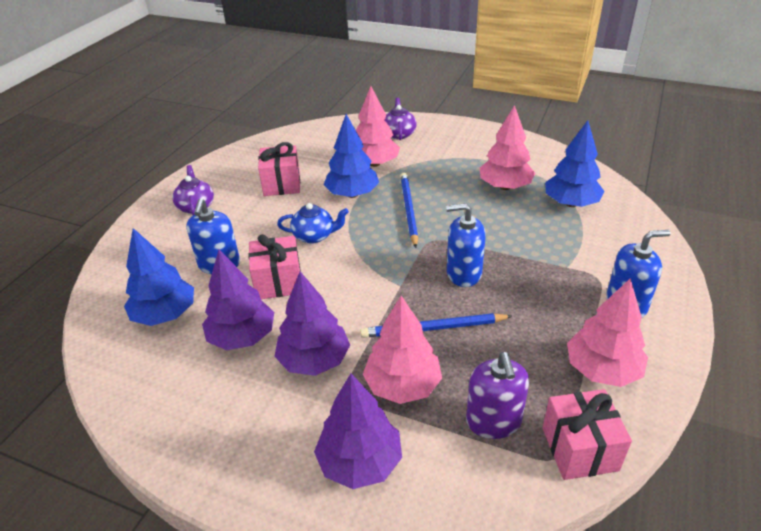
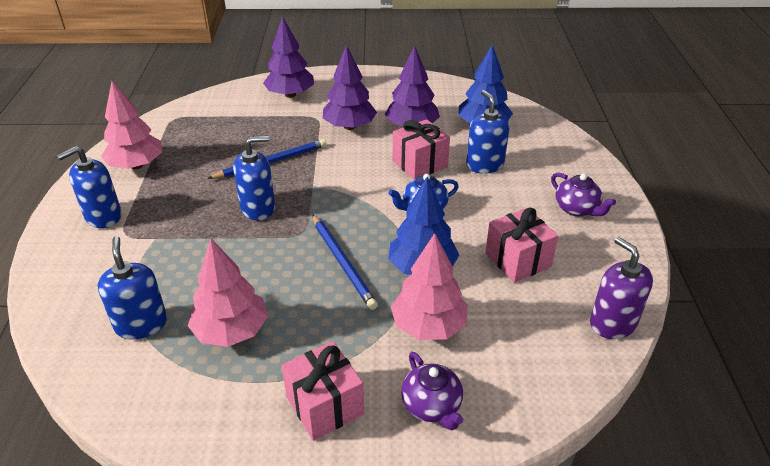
camera: 155 degrees right, 0 degrees up
(402, 385) = (280, 128): pink tree -> none
(493, 421) = (215, 125): purple soap dispenser -> purple soap dispenser (612, 323)
(571, 203) = (141, 324): blue tree -> blue soap dispenser
(579, 449) = (159, 125): pink gift -> pink gift (325, 405)

